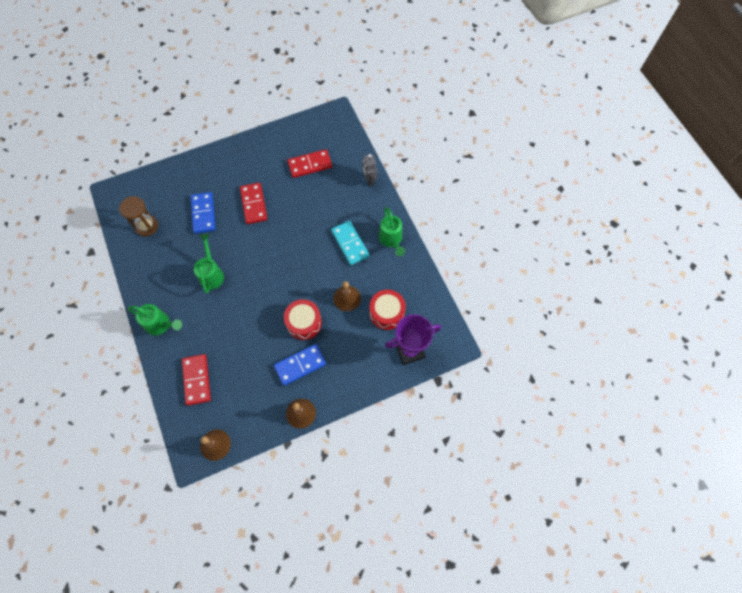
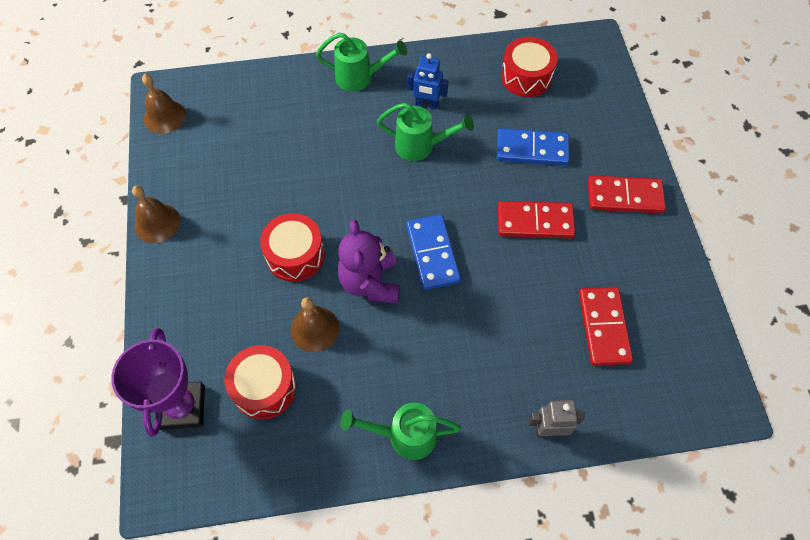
camera: 105 degrees right, 5 degrees down
(146, 226) = (526, 77): brown hourglass -> red drum
(161, 324) = (359, 77): green watering can -> green watering can turned 120 degrees counterclockwise
(178, 278) = (426, 104): none -> blue robot
(196, 380) = (262, 107): red domino -> red domino (624, 196)
(300, 365) = (229, 236): blue domino -> blue domino (432, 253)
(311, 278) = (370, 282): none -> purple teddy bear
(350, 244) = (417, 358): turquoise domino -> none

